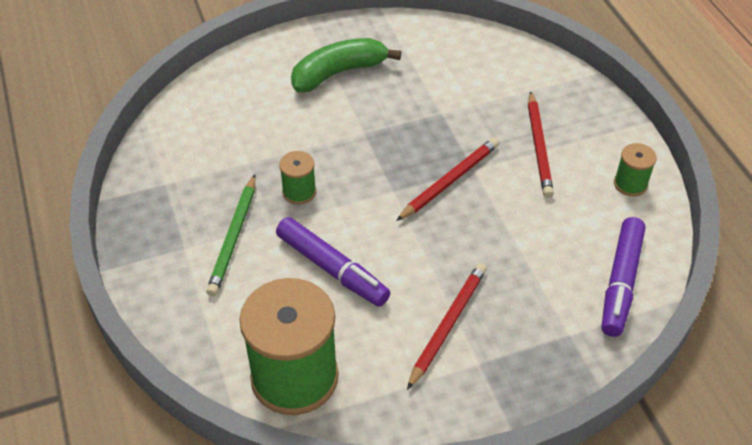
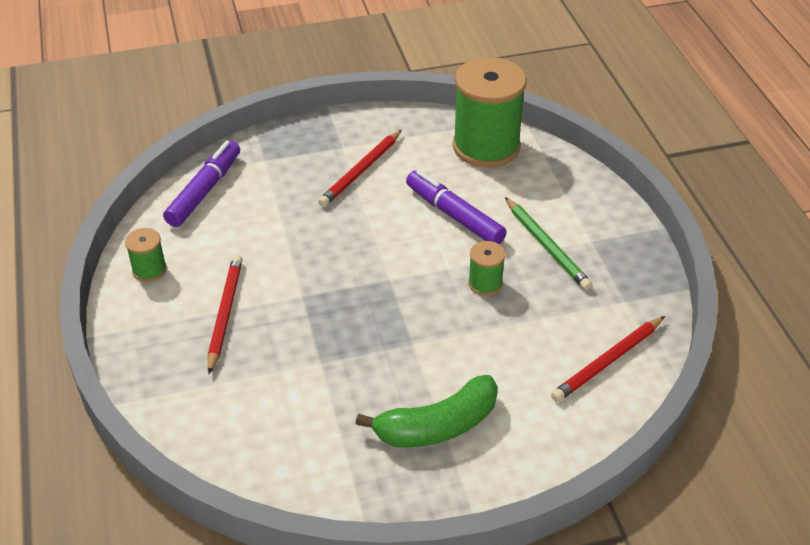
camera: 175 degrees left, 5 degrees down
(233, 237) = (546, 246): green pencil -> green pencil turned 135 degrees clockwise
(449, 181) = (330, 284): red pencil -> red pencil (608, 361)

